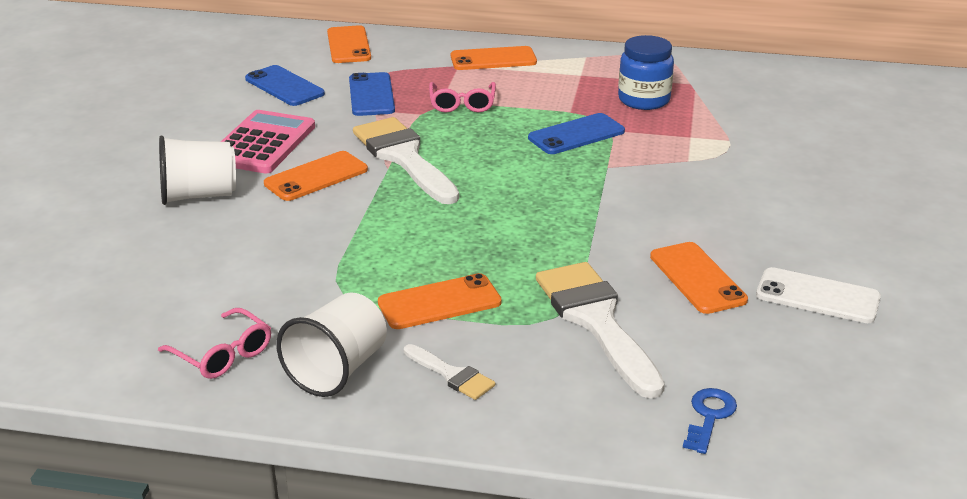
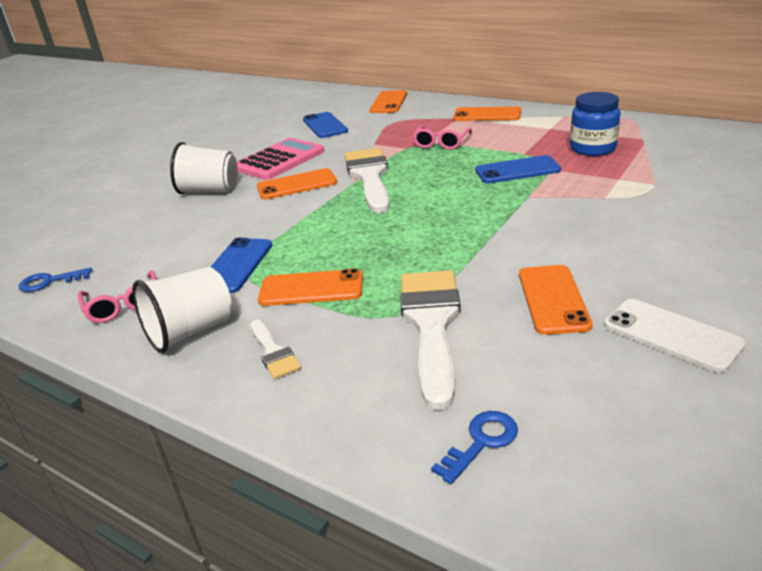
camera: 25 degrees right, 0 degrees up
(87, 342) = (49, 282): none -> blue key
(371, 95) = (379, 134): blue phone -> blue phone (236, 265)

